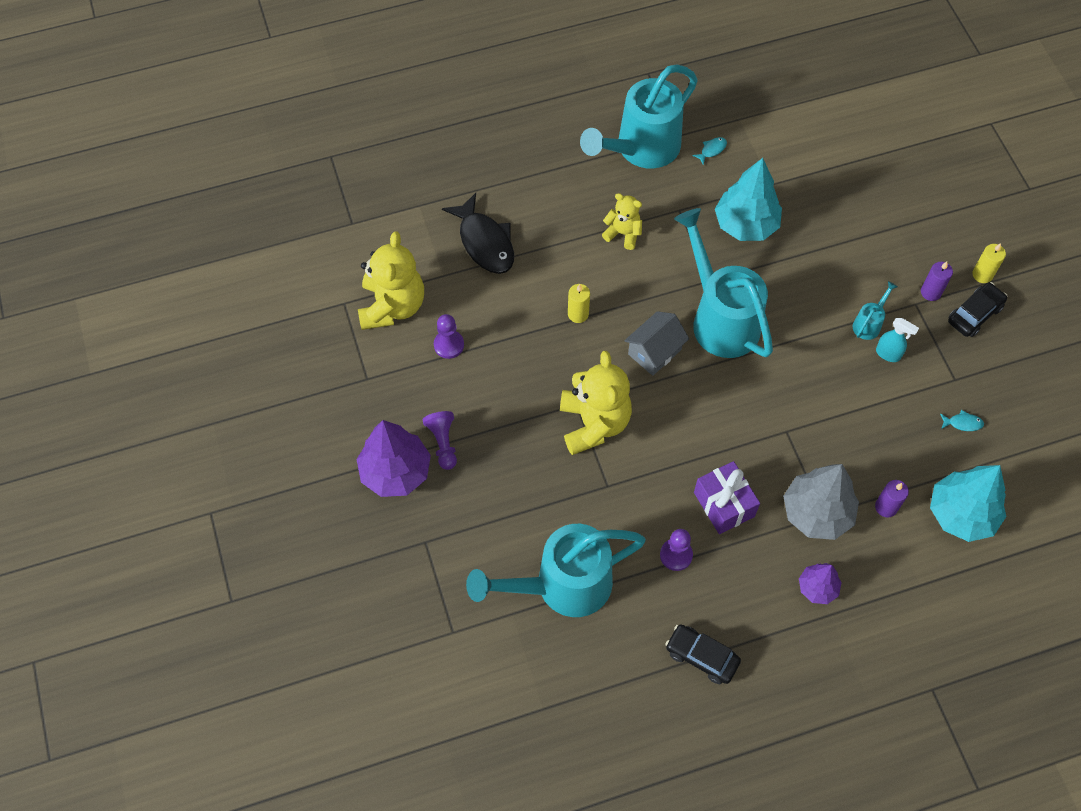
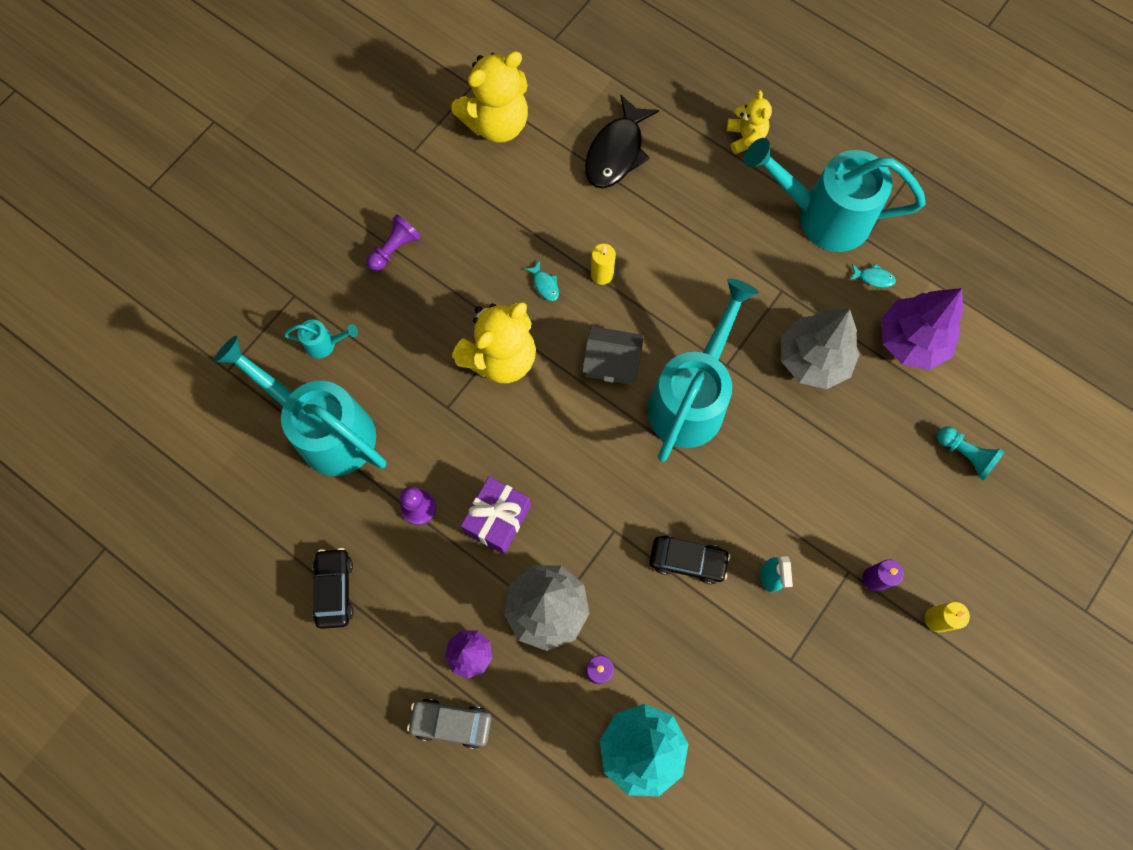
camera: 55 degrees right, 10 degrees up
(396, 472) = (342, 230): purple tree -> purple tree (911, 341)
(449, 345) = (492, 191): purple pawn -> none
(623, 233) = (717, 258): yellow teddy bear -> yellow teddy bear (745, 137)
(745, 225) = (813, 359): turquoise tree -> grey tree
(862, 633) = (451, 723): none -> grey car
(868, 324) = (790, 539): turquoise watering can -> turquoise watering can (325, 344)
(879, 183) = (965, 454): none -> turquoise pawn
(963, 423) = (745, 695): turquoise fish -> turquoise fish (545, 284)
(974, 314) = (882, 637): black car -> black car (687, 560)

